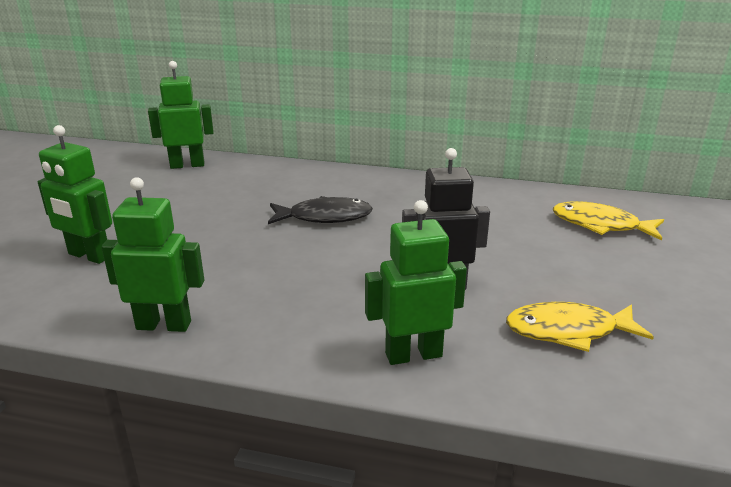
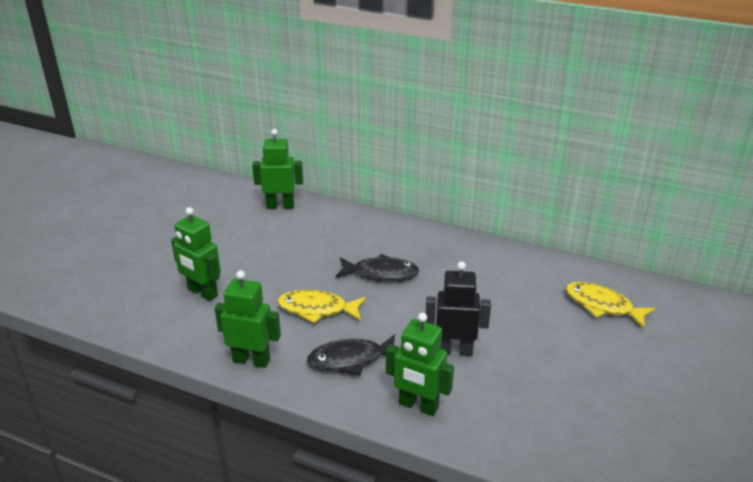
camera: 10 degrees right, 5 degrees up
(306, 310) = (351, 360): none -> black fish
(413, 354) = (418, 406): green robot -> green robot turned 150 degrees counterclockwise
(568, 331) = (536, 401): yellow fish -> yellow fish (317, 309)

